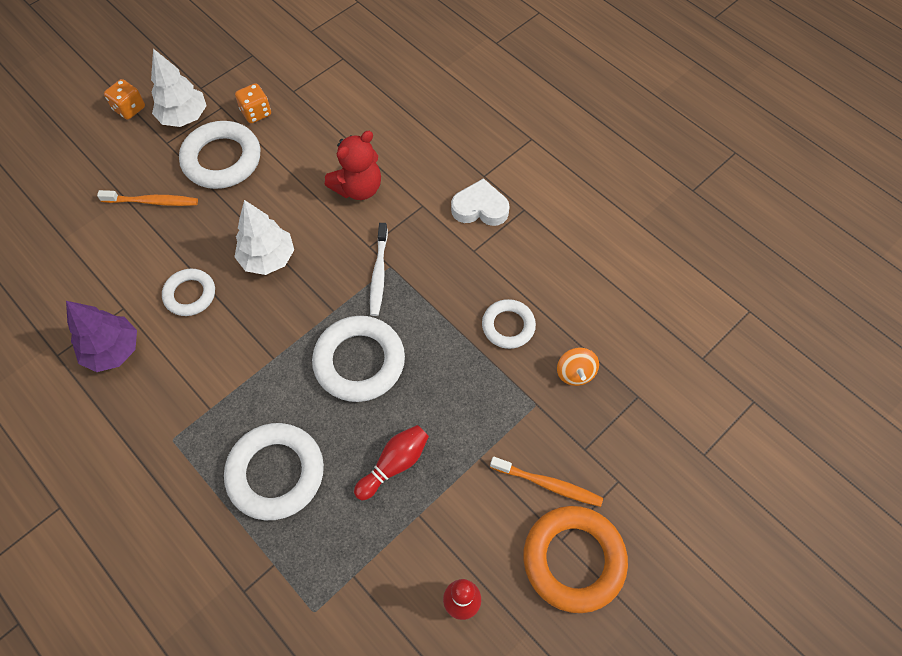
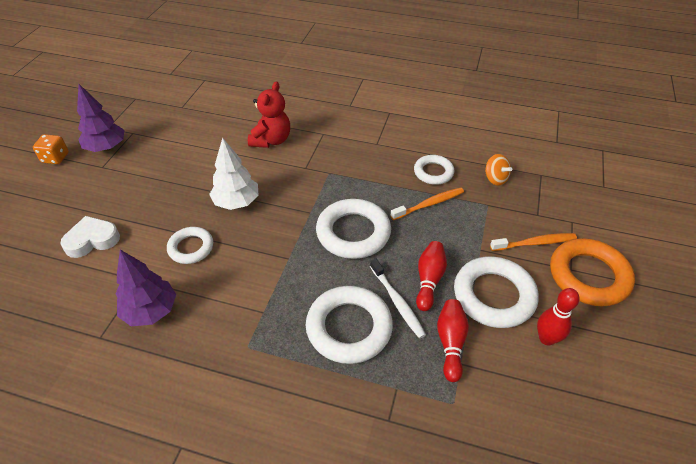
camera: 30 degrees left, 15 degrees down
(152, 202) = (116, 204): orange toothbrush -> orange toothbrush (429, 204)
(184, 117) = (106, 148): white tree -> purple tree
(222, 159) = (156, 160): white ring -> white ring (494, 296)
(256, 113) = (163, 127): orange dice -> none
(360, 549) = (450, 343): none -> red bowling pin
(379, 274) = (325, 179): white toothbrush -> white toothbrush (397, 302)
(480, 208) = (361, 121): white heart -> white heart (92, 240)

